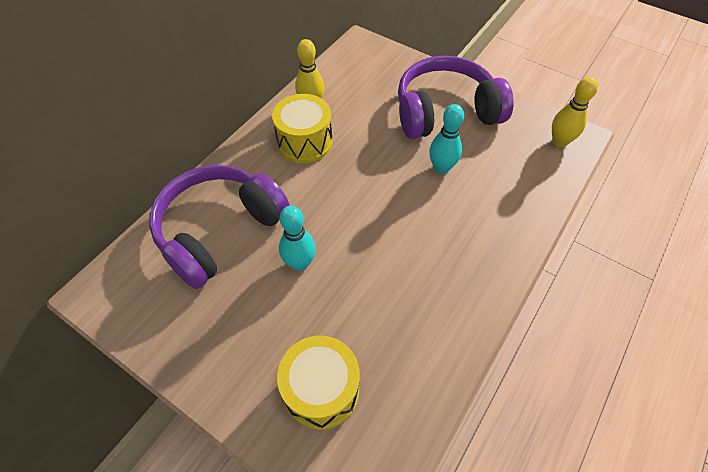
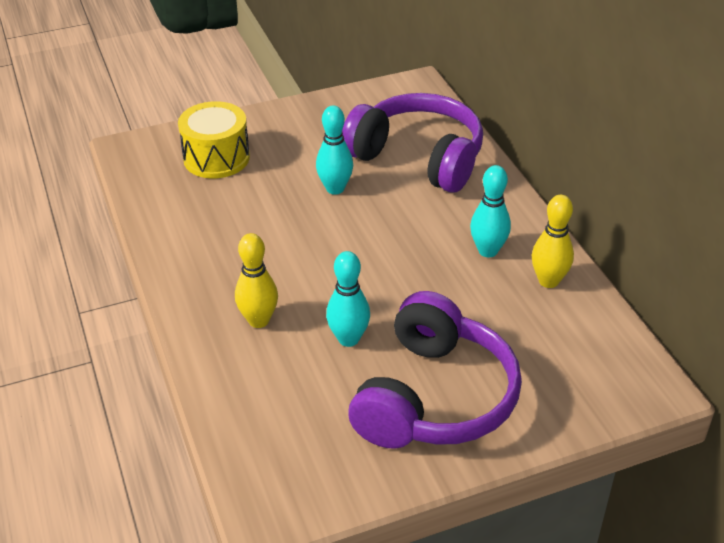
camera: 125 degrees right, 15 degrees down
(219, 231) = (418, 157): purple headphones -> purple headphones turned 45 degrees counterclockwise
(305, 142) = (488, 251): yellow drum -> turquoise bowling pin
(559, 142) = (279, 482): yellow bowling pin -> yellow bowling pin (259, 320)

